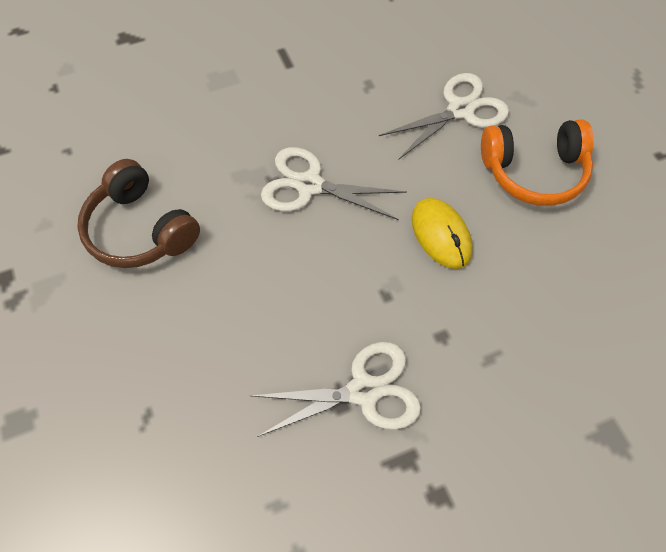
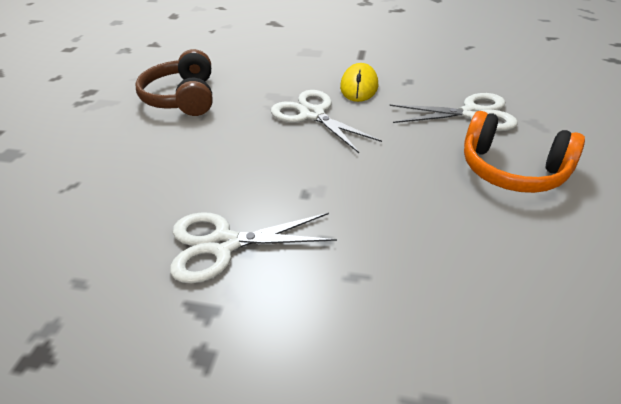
camera: 35 degrees right, 20 degrees down
(363, 391) = (223, 244): white scissors -> white scissors turned 150 degrees clockwise
(441, 235) = (387, 176): yellow mouse -> yellow mouse (359, 86)

